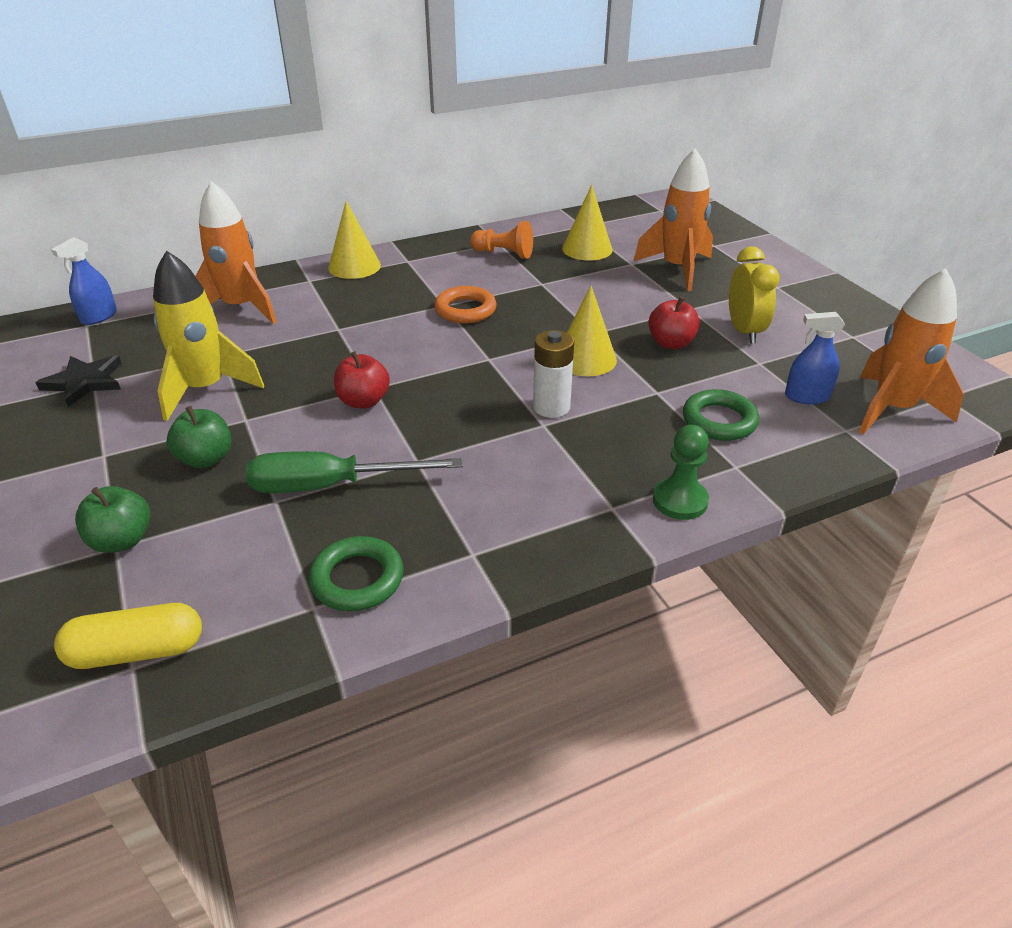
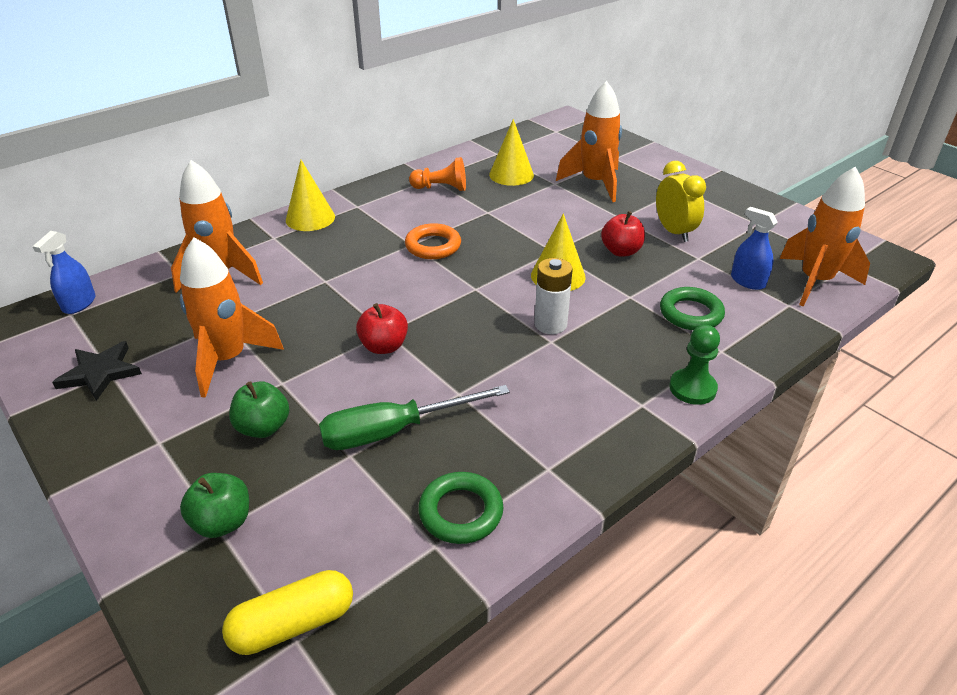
camera: 15 degrees left, 0 degrees up
(206, 389) = (228, 360): yellow rocket -> orange rocket
(807, 396) = (747, 281): blue spray bottle -> blue spray bottle turned 60 degrees clockwise

